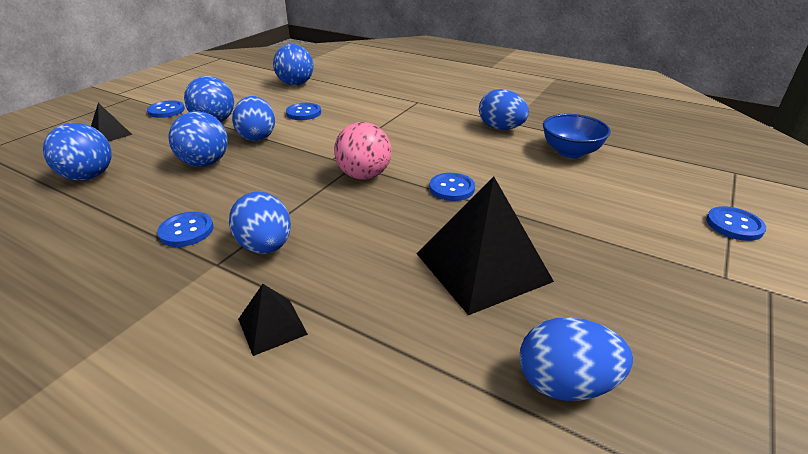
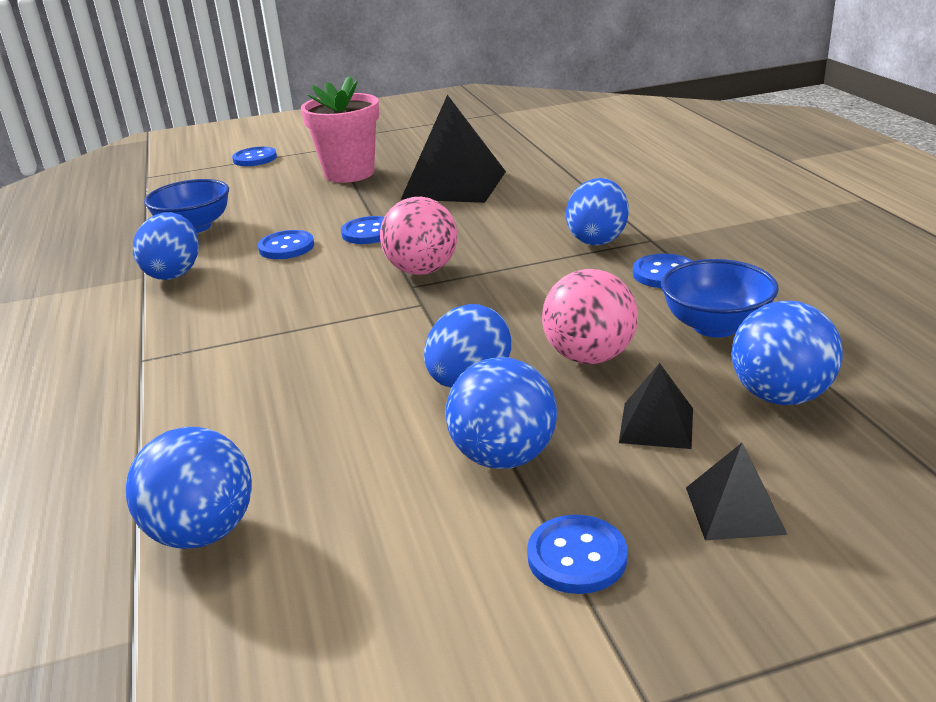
camera: 135 degrees left, 5 degrees down
(134, 202) = (715, 326): none -> blue bowl
(205, 163) = (589, 357): blue ball -> pink ball
(272, 326) = (634, 197): black pyramid -> black pyramid (656, 425)
(303, 113) = (332, 411): blue button -> blue button (286, 247)
(565, 383) = (502, 145): blue egg -> none
(606, 241) = (349, 173): none -> pink flower pot

